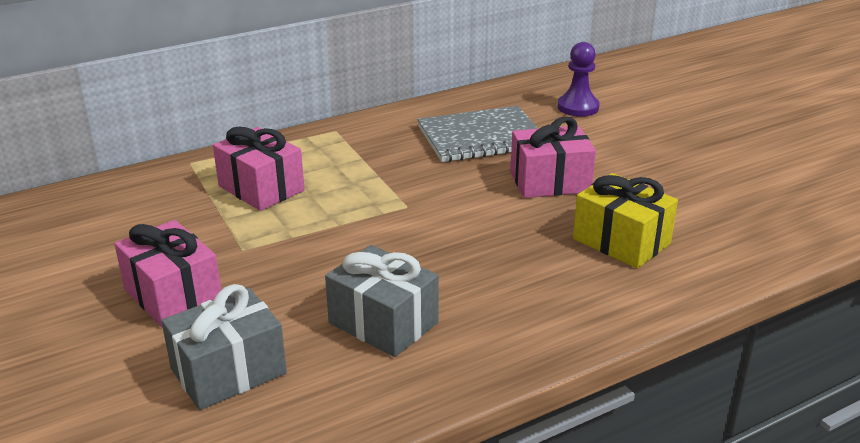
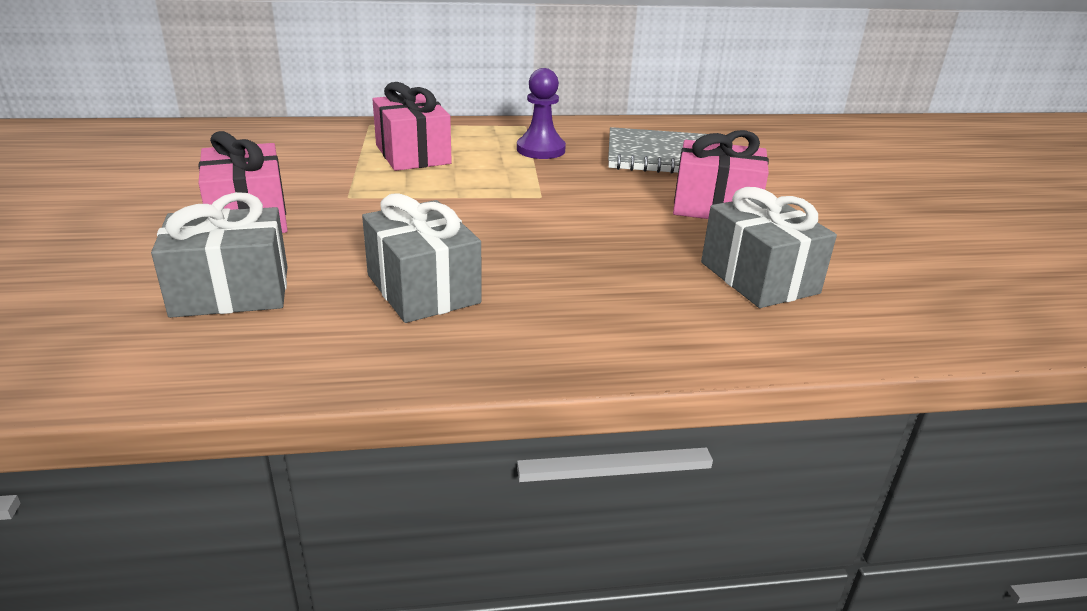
camera: 20 degrees right, 0 degrees up
(578, 107) = (798, 151): purple pawn -> purple pawn (541, 150)
(621, 241) = (759, 278): yellow gift -> grey gift

